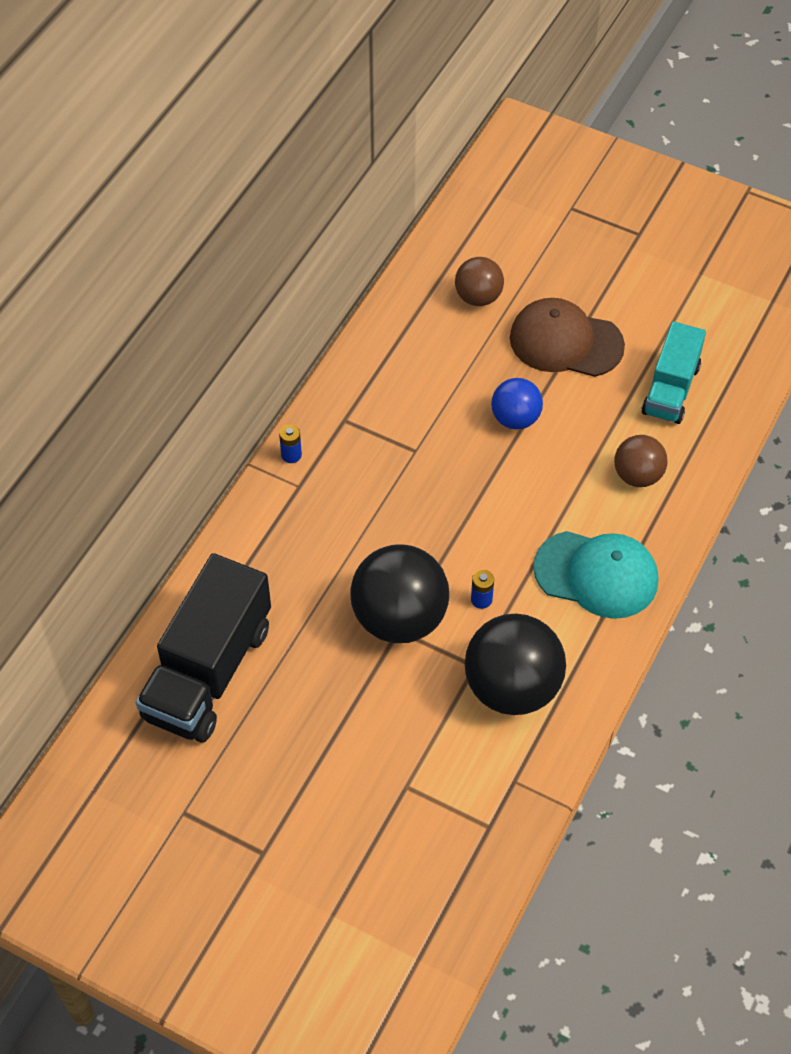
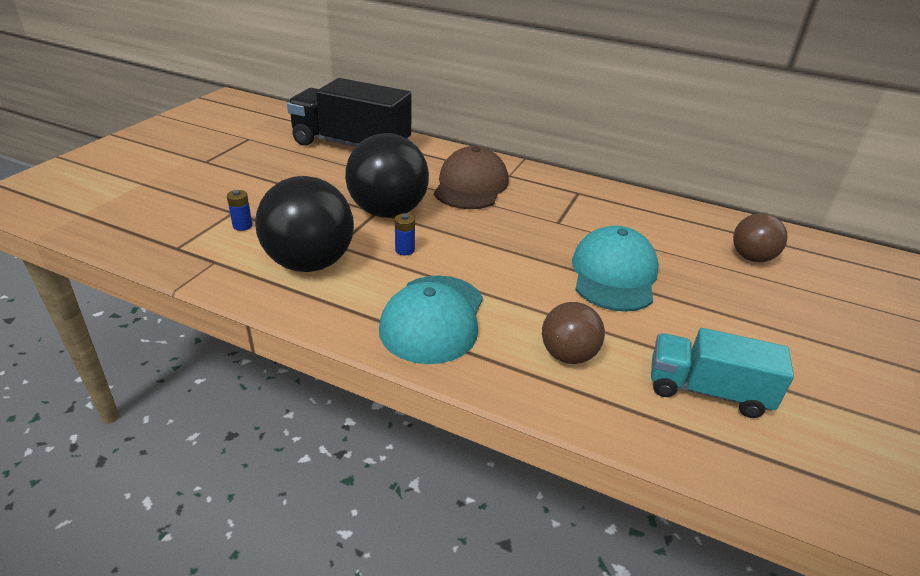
camera: 85 degrees right, 20 degrees down
(291, 455) = (537, 172): blue battery -> blue battery (242, 226)
(515, 418) = (614, 274): blue ball -> turquoise cap
(565, 342) = (730, 310): brown cap -> brown cap (471, 185)

